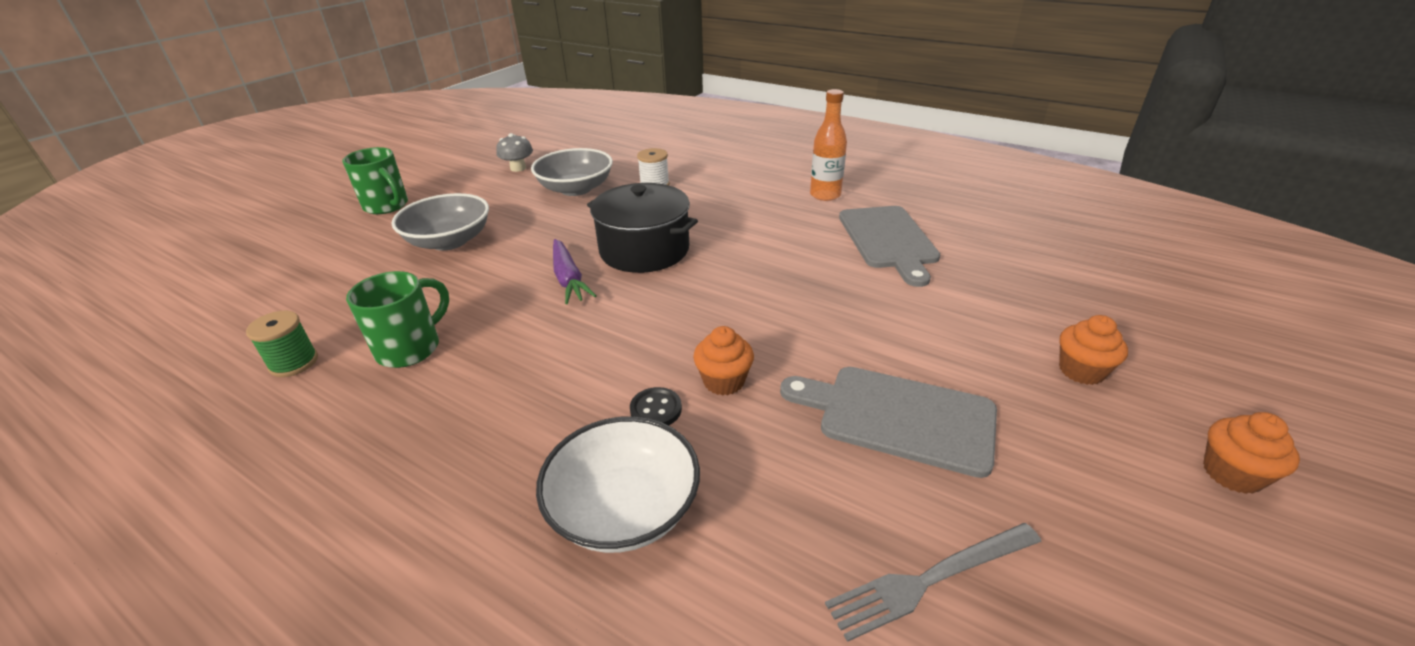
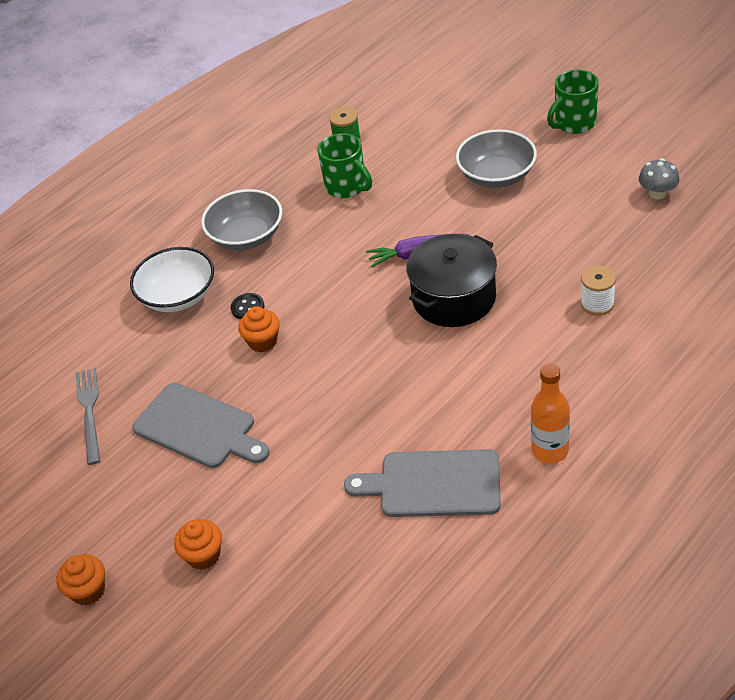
camera: 105 degrees right, 10 degrees up
(576, 189) = (596, 243): grey bowl -> grey bowl (246, 236)
(898, 417) = (198, 428): grey cutting board -> grey cutting board turned 90 degrees clockwise

